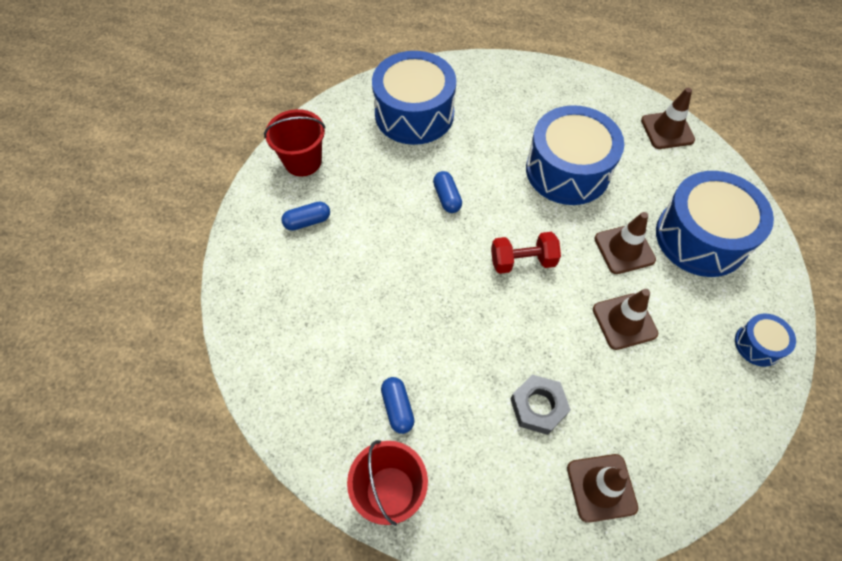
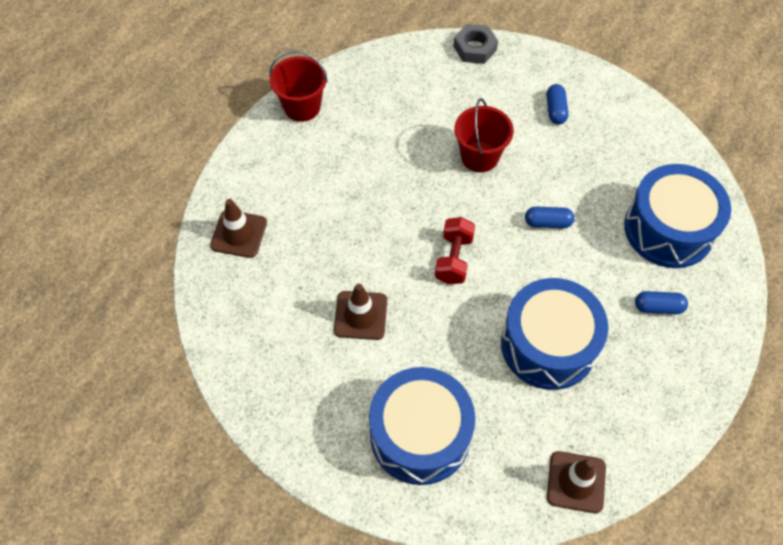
camera: 110 degrees right, 0 degrees up
(303, 161) = (628, 121): red bucket -> red bucket (479, 156)
(397, 408) = (359, 127): blue capsule -> blue capsule (658, 307)
(538, 406) = (317, 217): grey nut -> grey nut (475, 48)
(624, 249) = (434, 353): brown traffic cone -> none
(758, 344) = (289, 419): blue drum -> none

